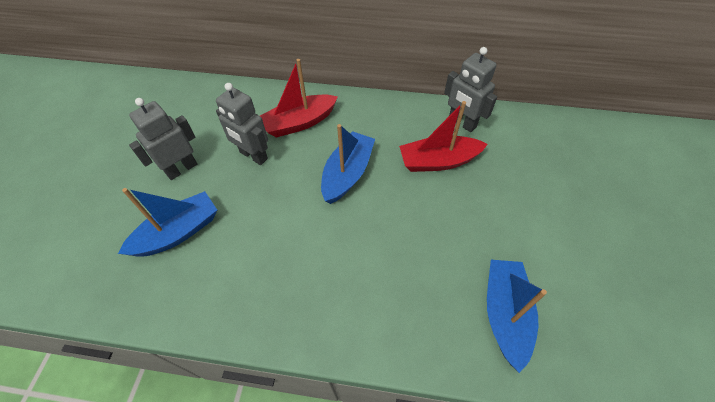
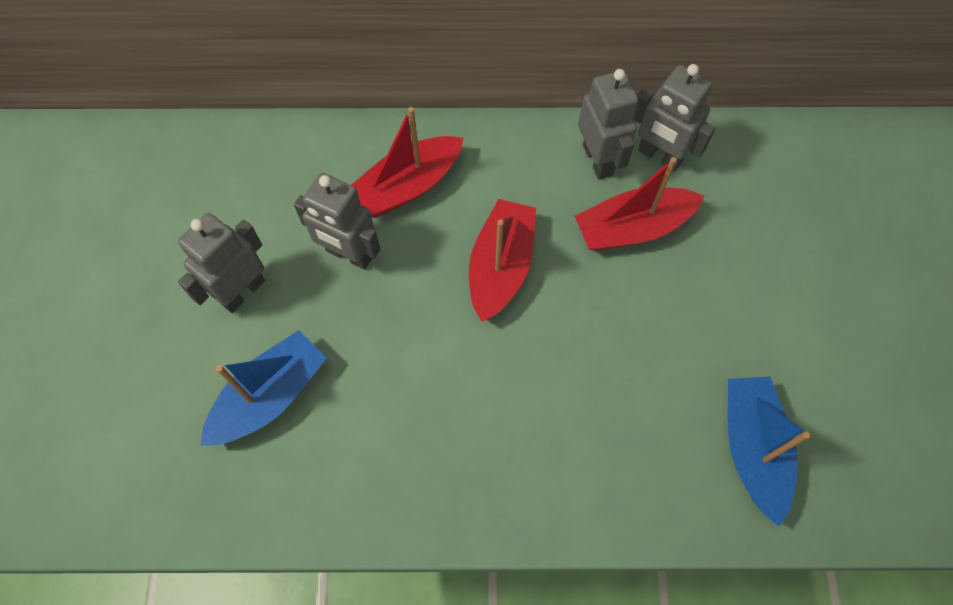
camera: 10 degrees left, 10 degrees up
(347, 174) = (501, 266): blue boat -> red boat
(422, 121) = (598, 160): none -> grey robot

